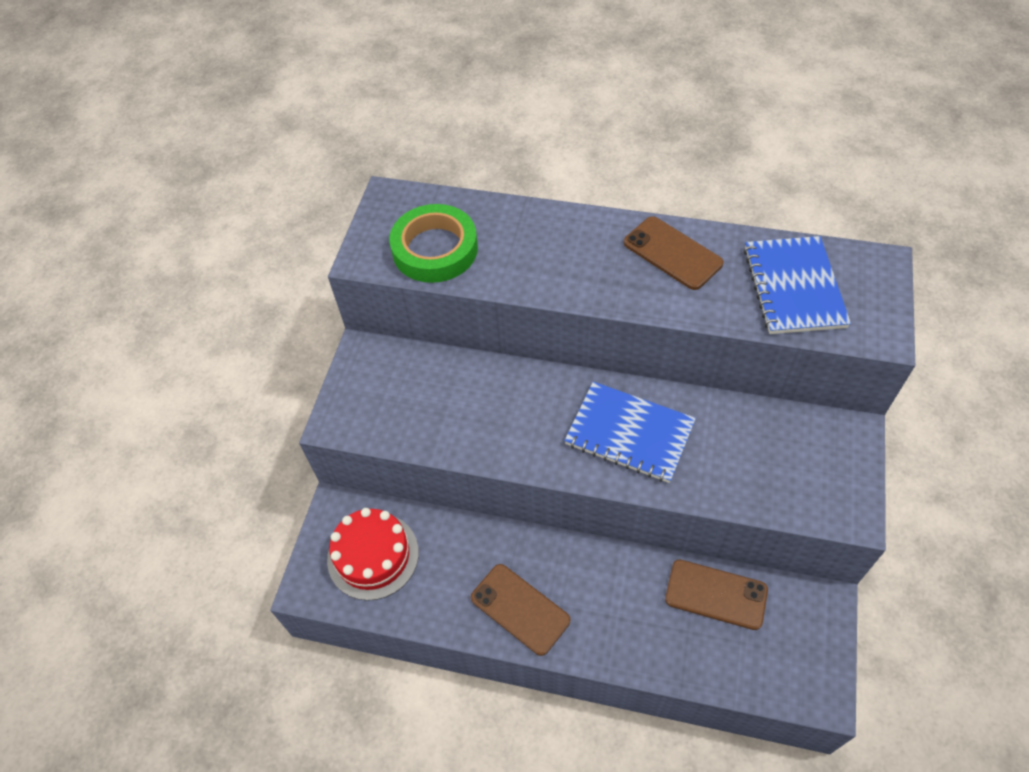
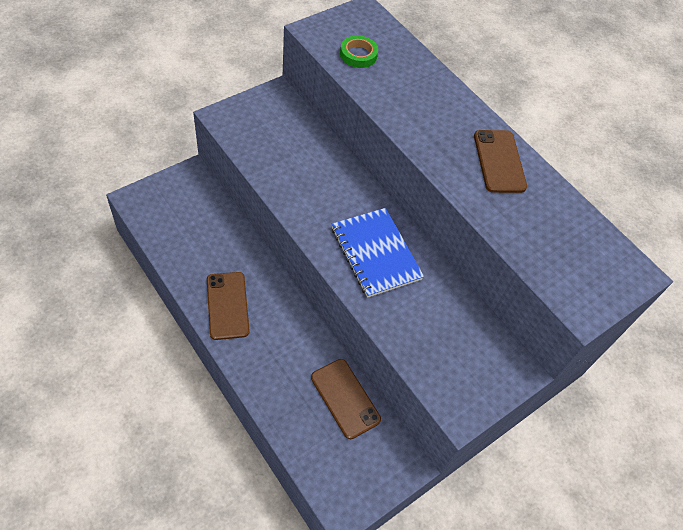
camera: 30 degrees right, 0 degrees up
(373, 555) = (183, 212): red cake -> none
(435, 249) = (358, 55): green tape -> green tape, size x0.57
(793, 287) = (556, 239): blue notebook -> none

